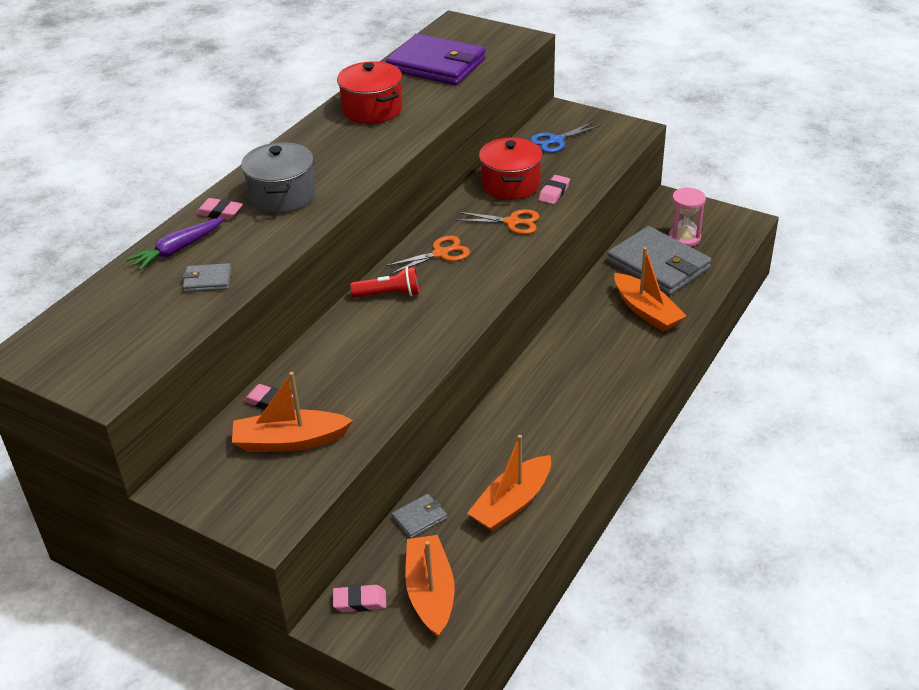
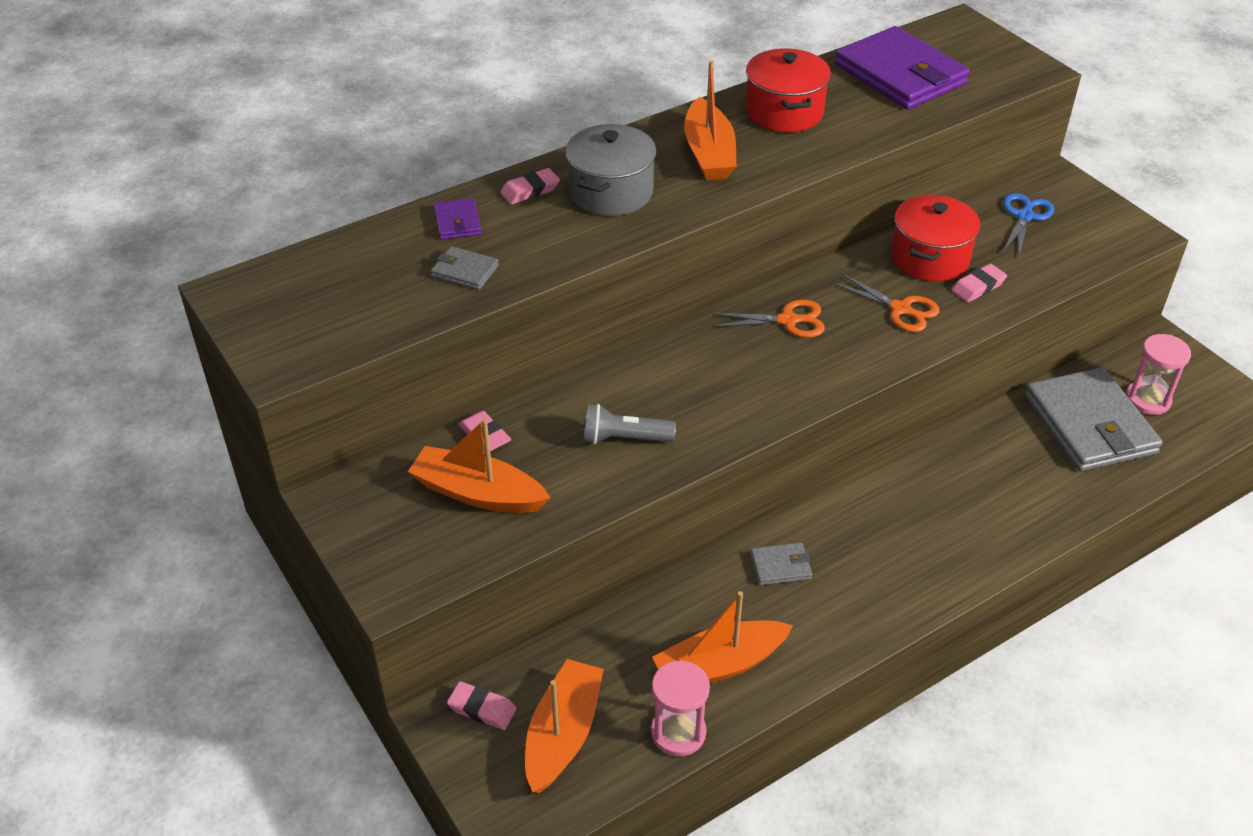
camera: 25 degrees right, 5 degrees up
(177, 250) = (457, 222): purple carrot -> purple wallet
(220, 212) = (530, 191): pink eraser -> pink eraser turned 75 degrees counterclockwise
(374, 367) = (624, 438): none -> grey flashlight
(389, 294) = (696, 352): red flashlight -> none
(419, 518) = (604, 637): grey wallet -> grey wallet (780, 566)
(511, 557) = (678, 732): none -> pink hourglass
(556, 140) = (1025, 216): blue scissors -> blue scissors turned 120 degrees clockwise
(646, 311) = (1036, 481): orange boat -> orange boat (709, 153)

